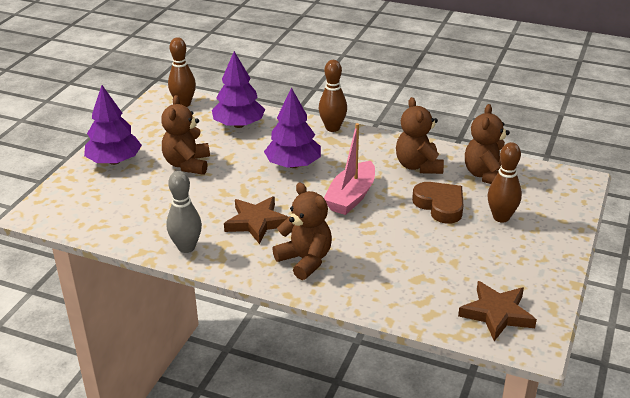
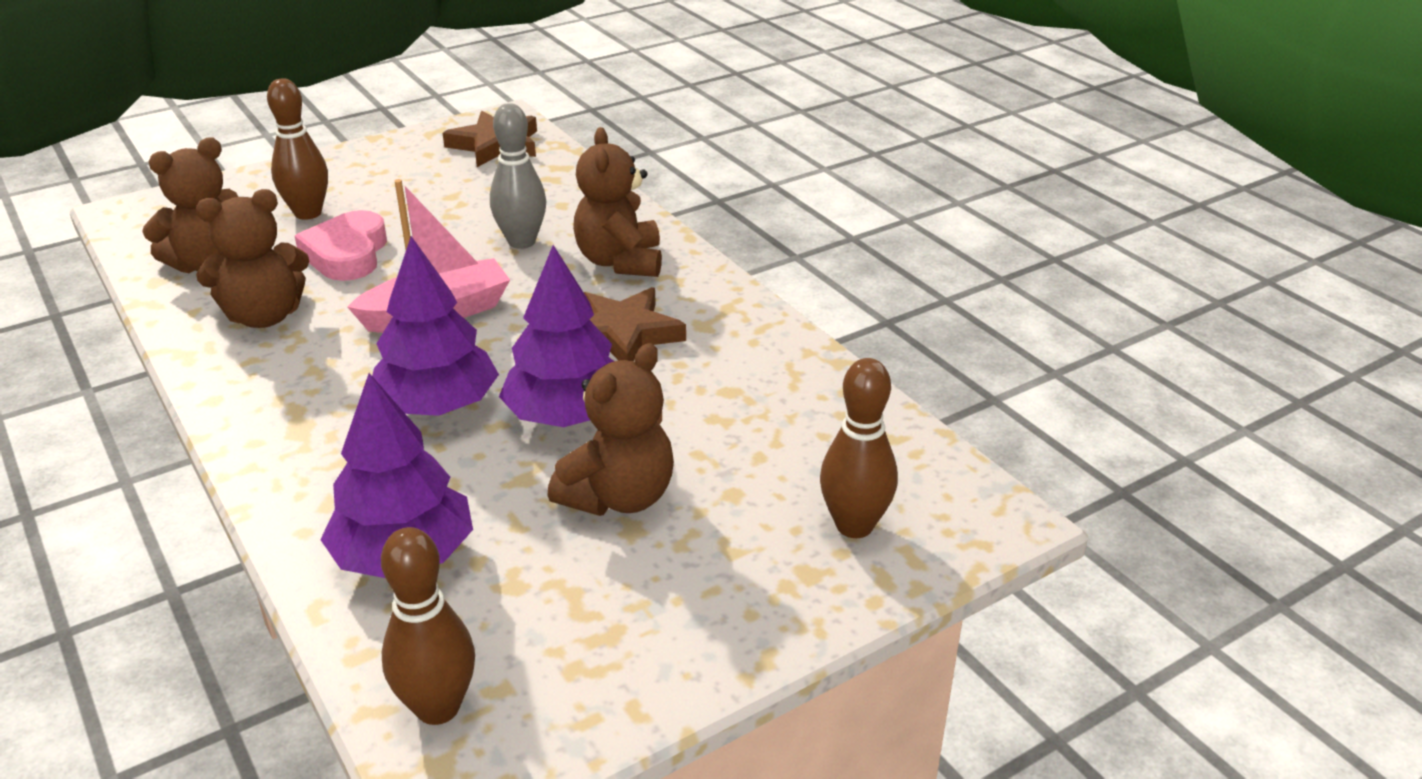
camera: 145 degrees left, 0 degrees up
(114, 161) = (760, 580): purple tree -> purple tree (567, 416)
(186, 247) = (765, 340): grey bowling pin -> grey bowling pin (522, 242)
(332, 128) = (253, 453): brown bowling pin -> brown bowling pin (854, 526)
(418, 166) = (264, 316): brown teddy bear -> brown teddy bear turned 45 degrees clockwise
(440, 205) = (347, 254): brown heart -> pink heart

